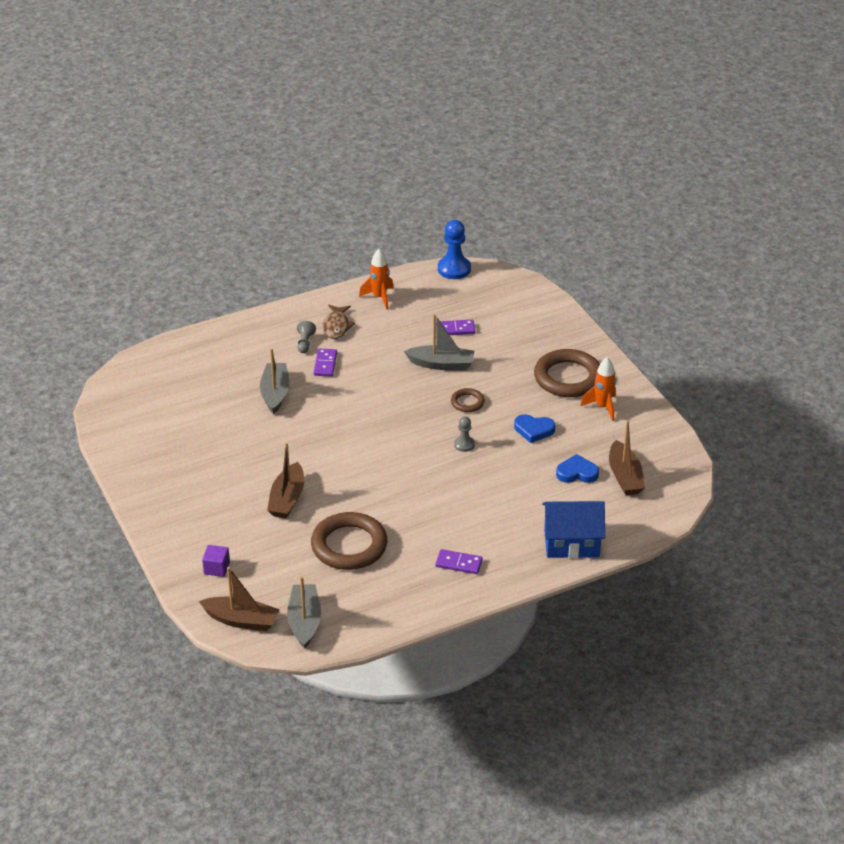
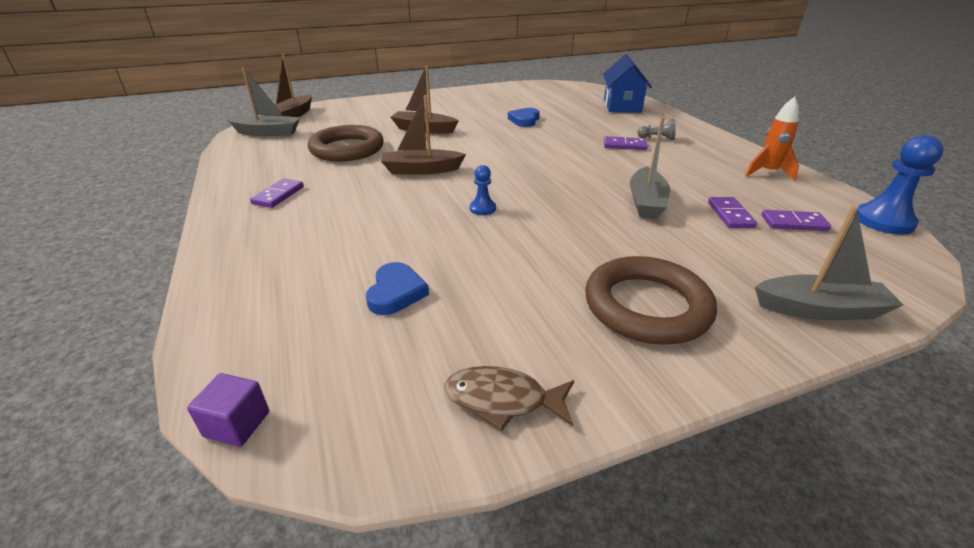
camera: 95 degrees right, 5 degrees down
(216, 568) = (355, 110): purple cube -> purple cube (237, 424)
(275, 393) = (573, 127): grey boat -> grey boat (819, 309)
(337, 326) = (694, 151): brown fish -> brown fish (502, 400)
(463, 305) = (794, 223): none -> purple domino
(464, 444) = (482, 208): grey pawn -> blue pawn
(467, 402) = (568, 215): brown ring -> none
(534, 430) = (506, 261): blue heart -> blue heart (524, 120)
(571, 543) = (246, 273): blue house -> blue house (622, 106)
(602, 407) = (566, 340): orange rocket -> none
(625, 477) = (364, 346): brown boat -> brown boat (421, 170)

